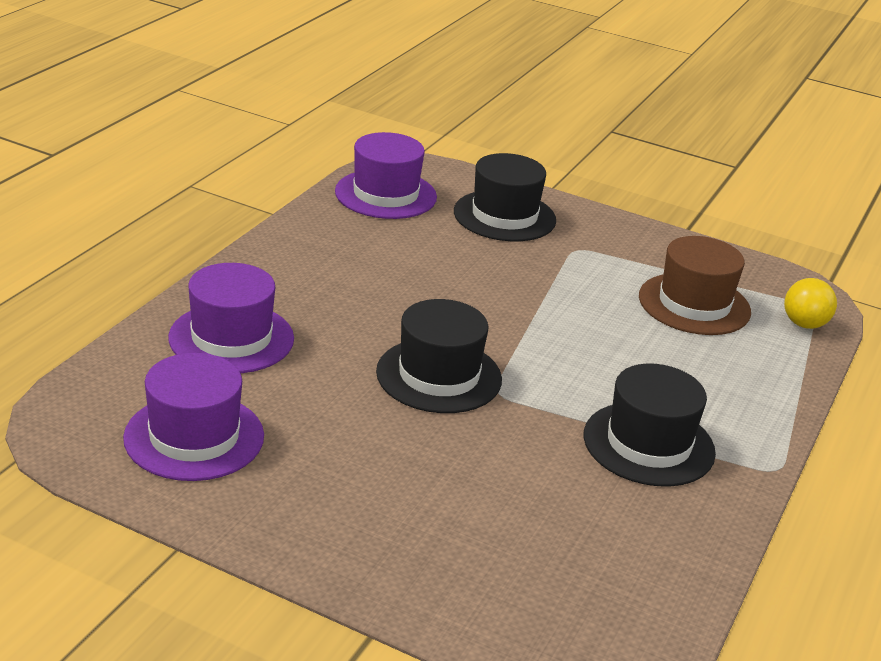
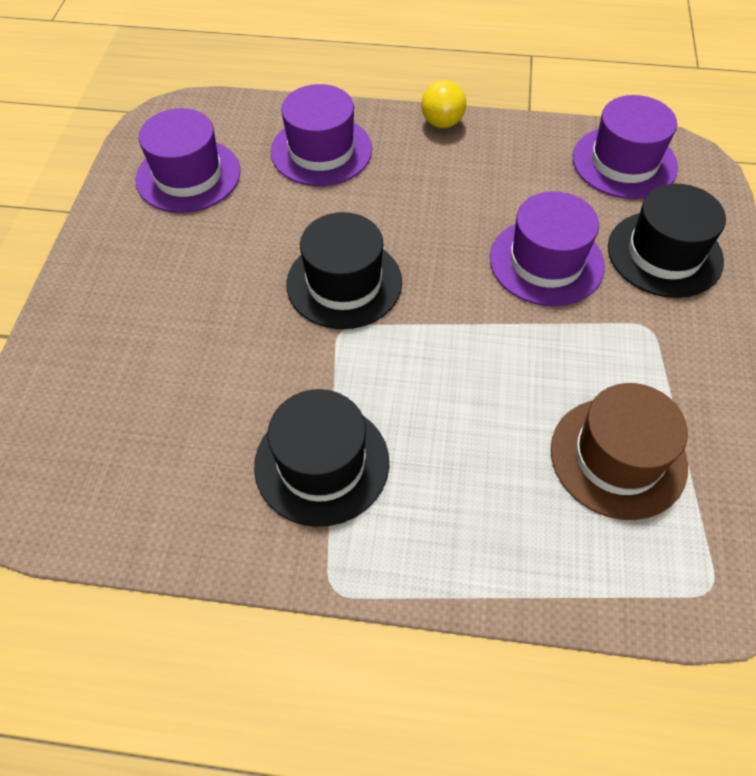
camera: 75 degrees right, 25 degrees up
(479, 267) = (546, 262): none -> purple hat
(804, 324) = (661, 585): yellow ball -> yellow ball (442, 123)

